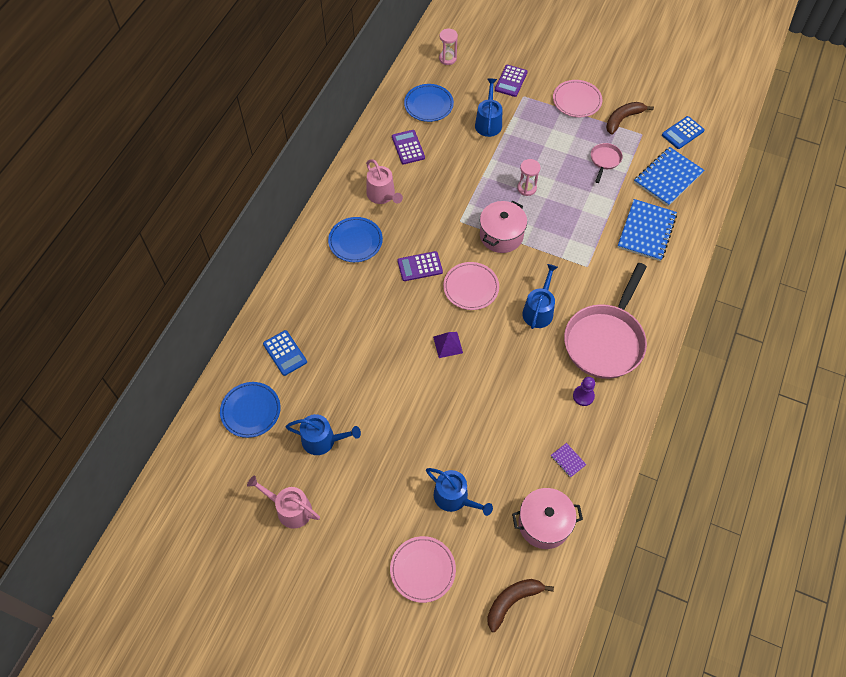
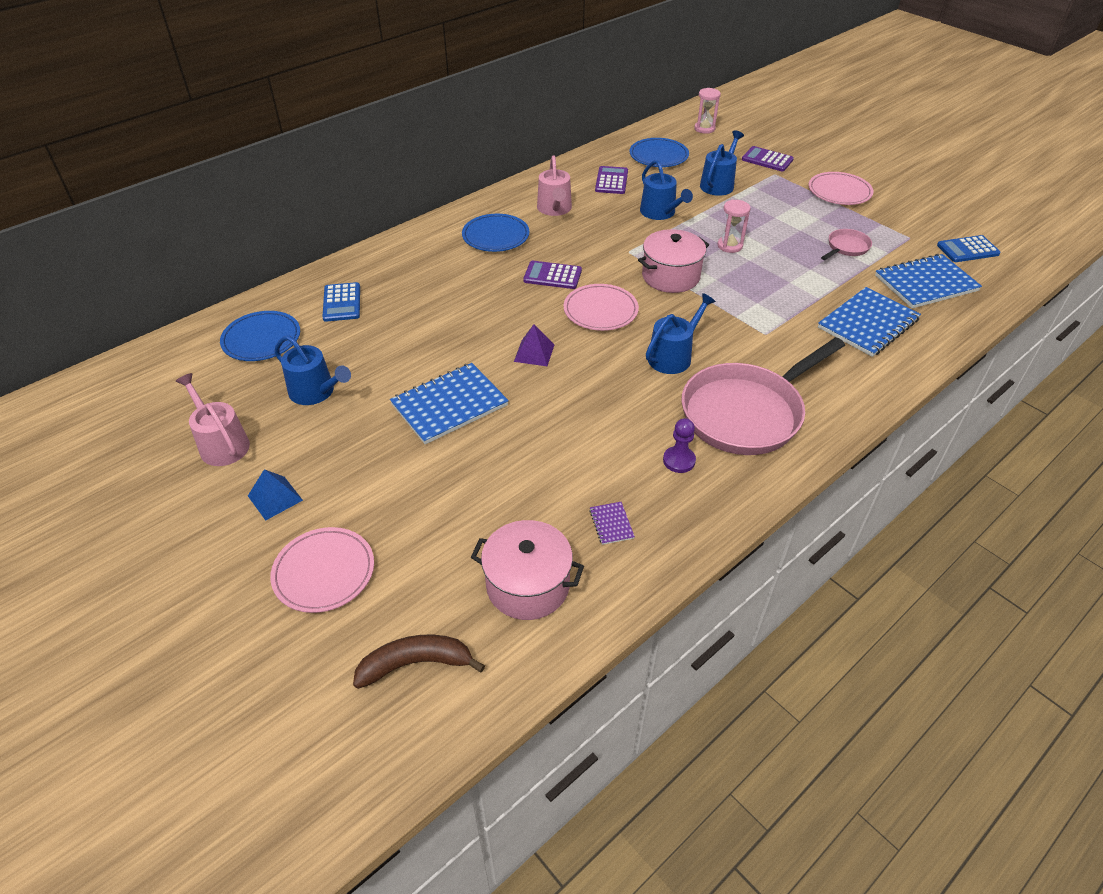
camera: 25 degrees right, 15 degrees down
(356, 533) = (275, 498): none -> blue pyramid
(419, 413) = (449, 405): none -> blue notebook
(454, 498) = (427, 508): blue watering can -> blue watering can (660, 213)
(511, 81) = (767, 160): purple calculator -> purple calculator turned 75 degrees clockwise
(623, 119) = (891, 220): brown banana -> none

